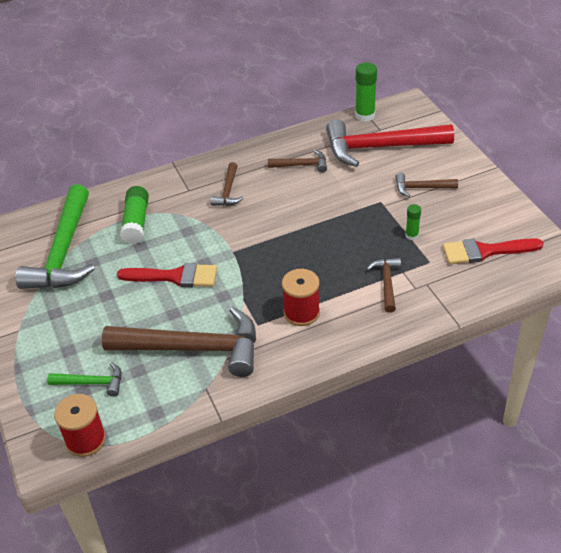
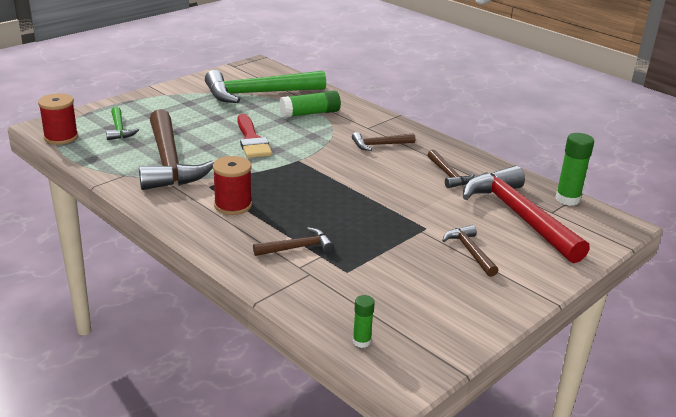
camera: 65 degrees right, 15 degrees down
(412, 235) = (383, 254): green glue stick -> green glue stick (361, 341)
(485, 251) = (388, 310): red brush -> none

